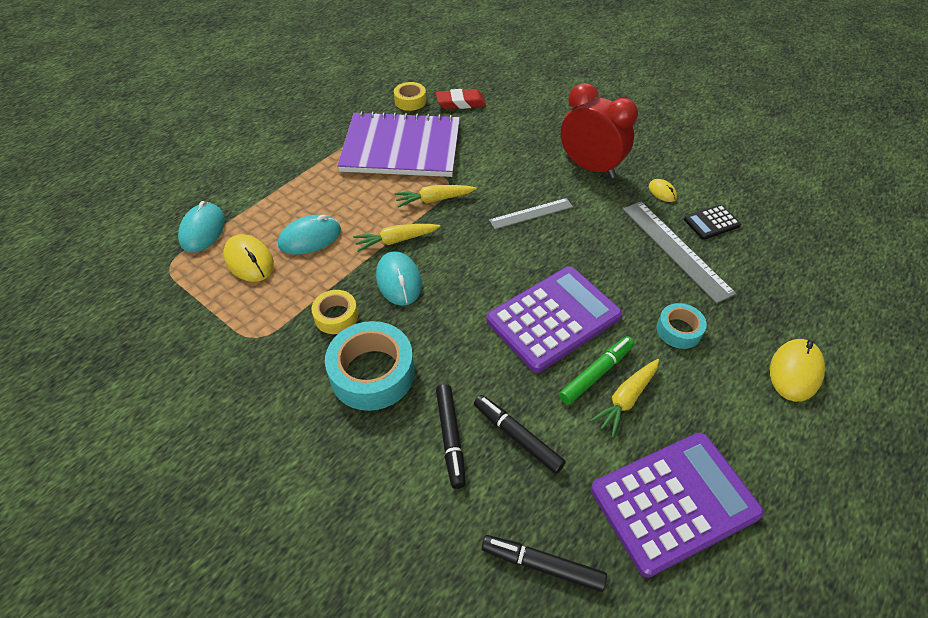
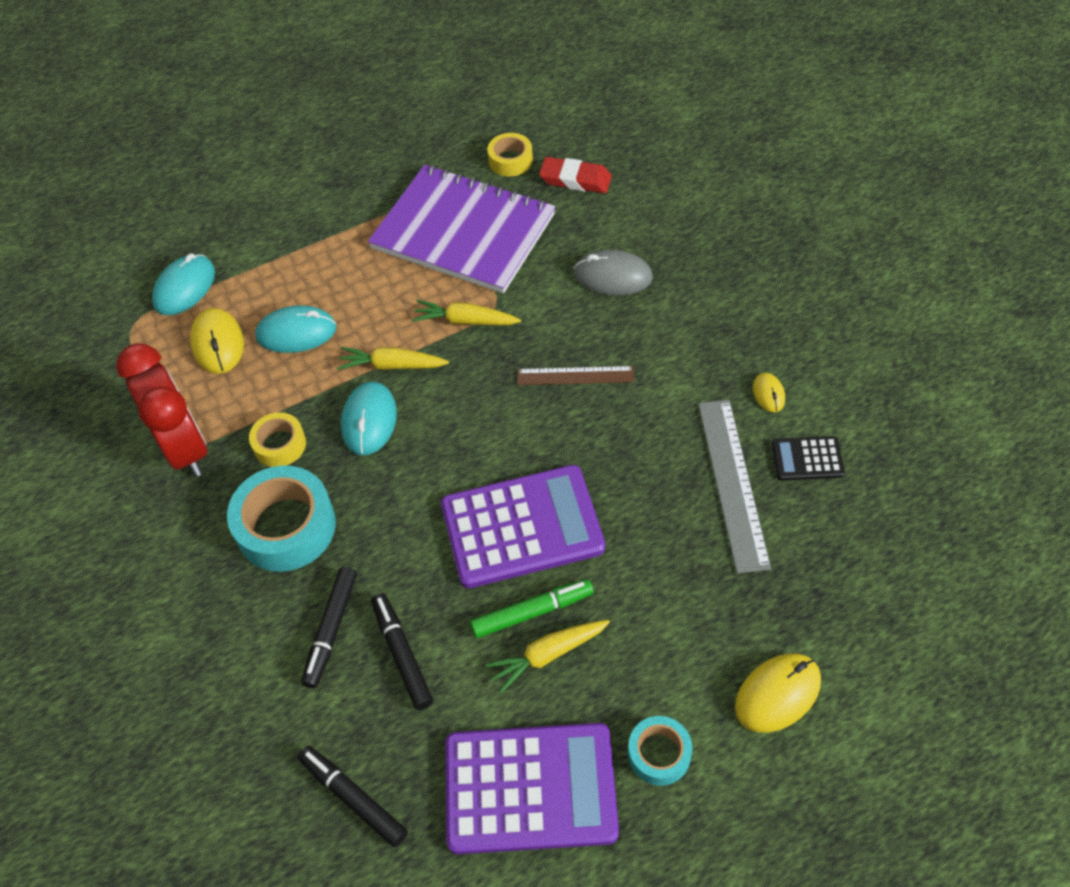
camera: 25 degrees right, 5 degrees up
(519, 150) = (612, 276): none -> grey mouse
(531, 213) = (575, 376): grey ruler -> brown ruler
(590, 167) = (692, 328): red clock -> red clock (185, 448)
(678, 330) = (665, 592): turquoise tape -> turquoise tape (659, 754)

